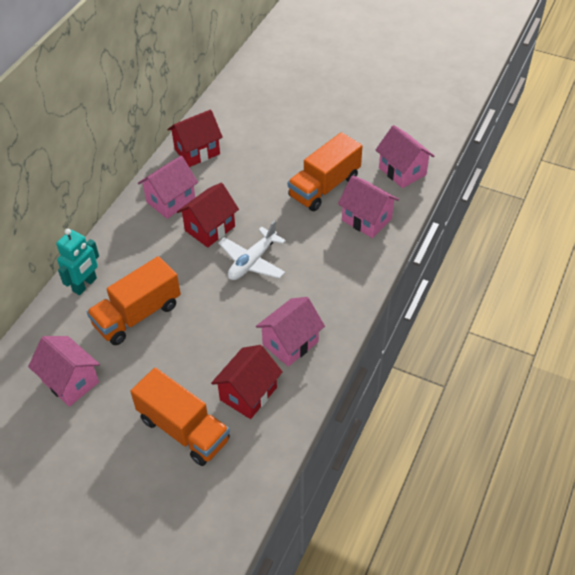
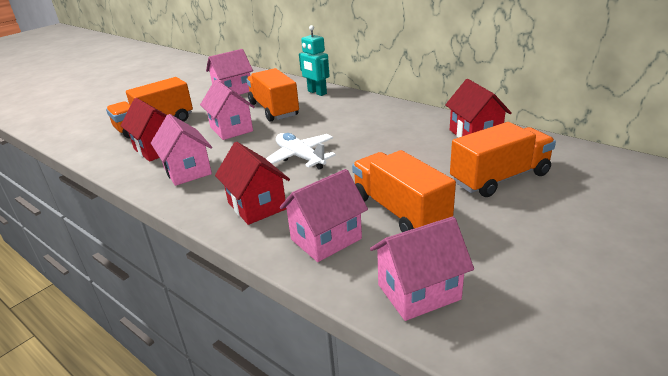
camera: 105 degrees right, 20 degrees down
(171, 201) = (401, 122): pink house -> pink house (231, 129)
(210, 228) = (356, 138): red house -> red house (257, 206)
(269, 138) = (500, 178): none -> orange truck

